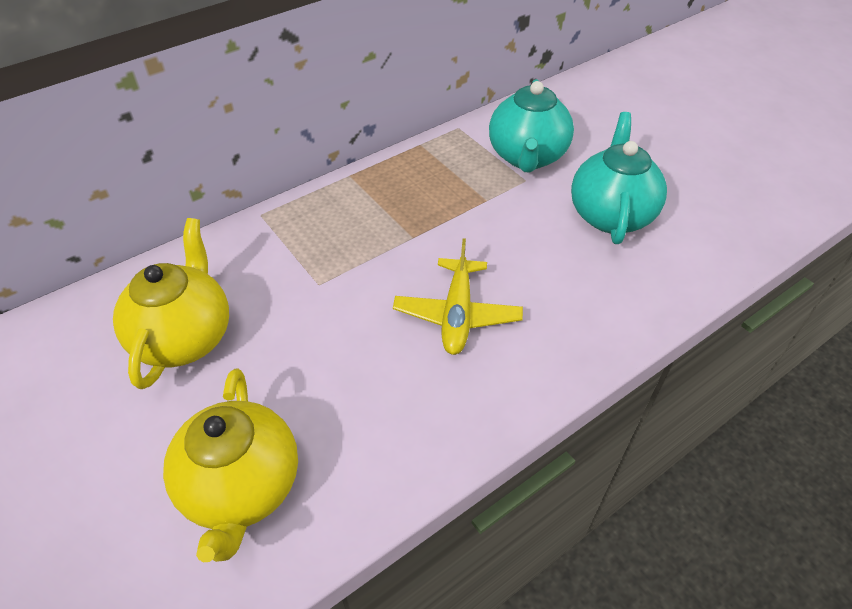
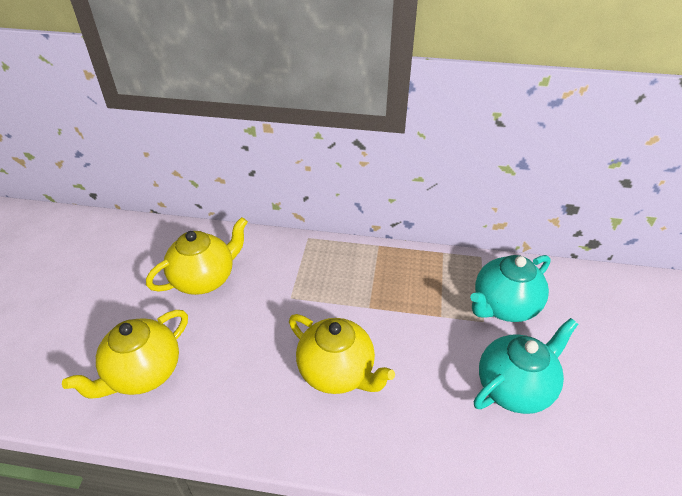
camera: 45 degrees right, 5 degrees down
(457, 314) = (337, 372): yellow plane -> yellow teapot

